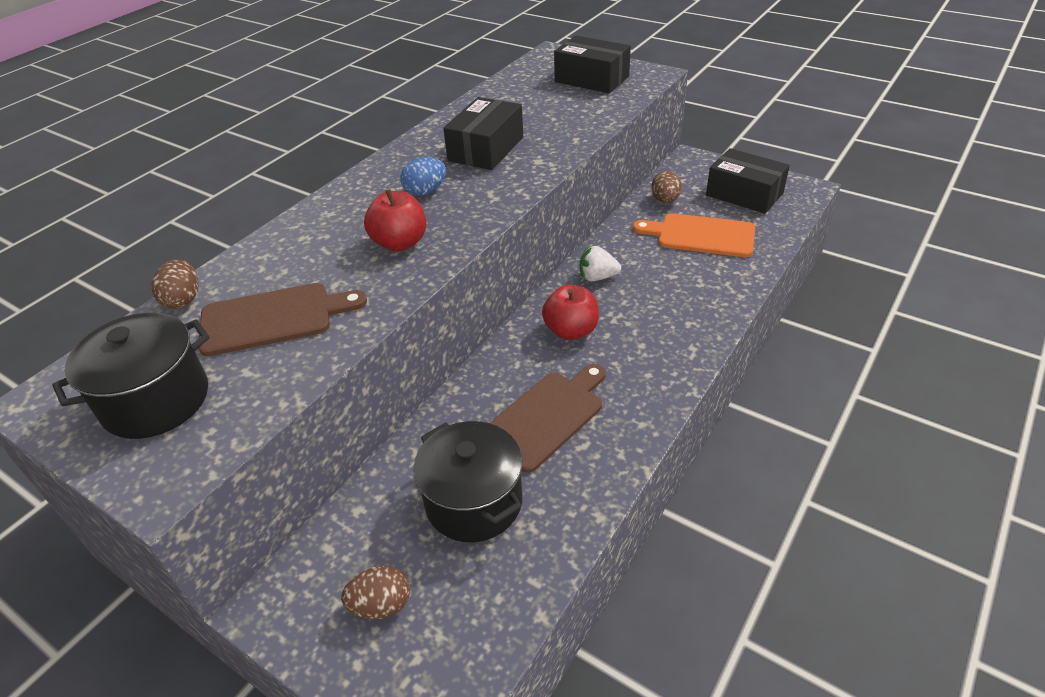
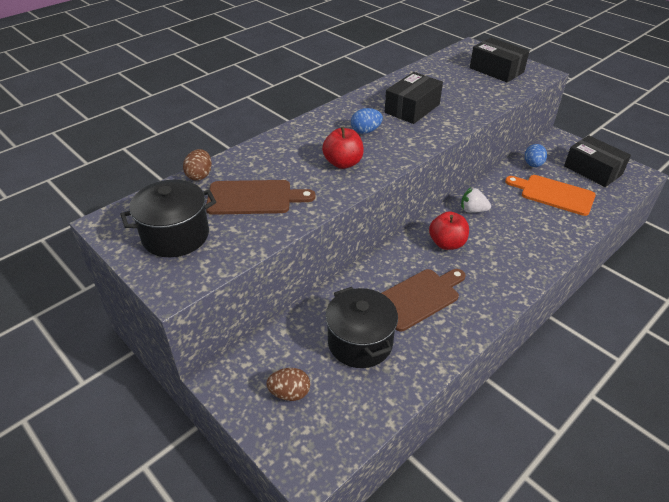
camera: 10 degrees right, 0 degrees up
(665, 200) = (533, 165): brown egg -> blue egg

